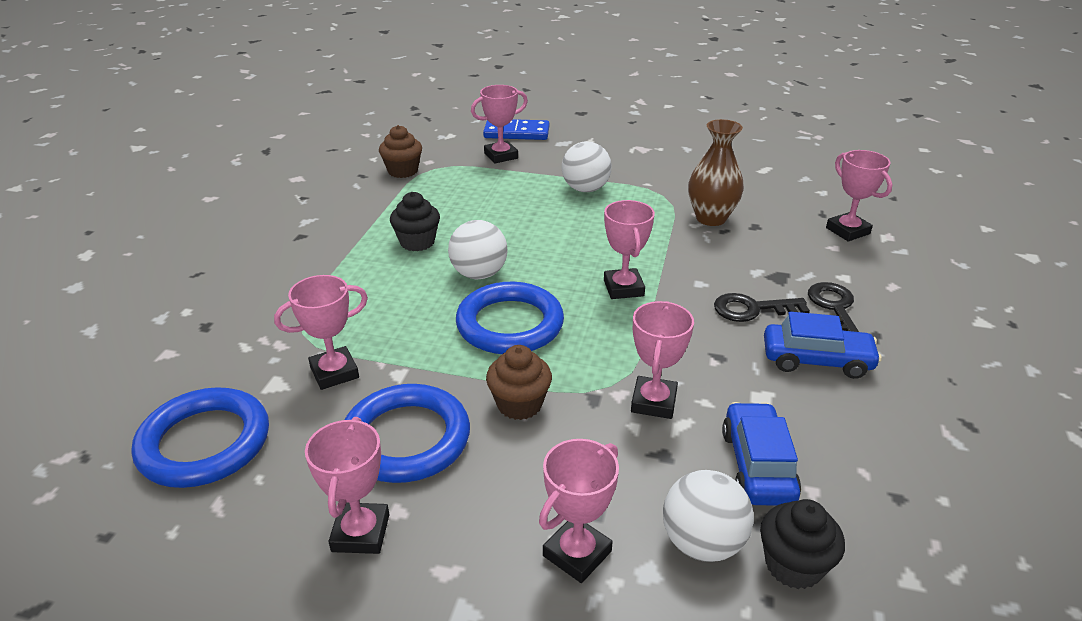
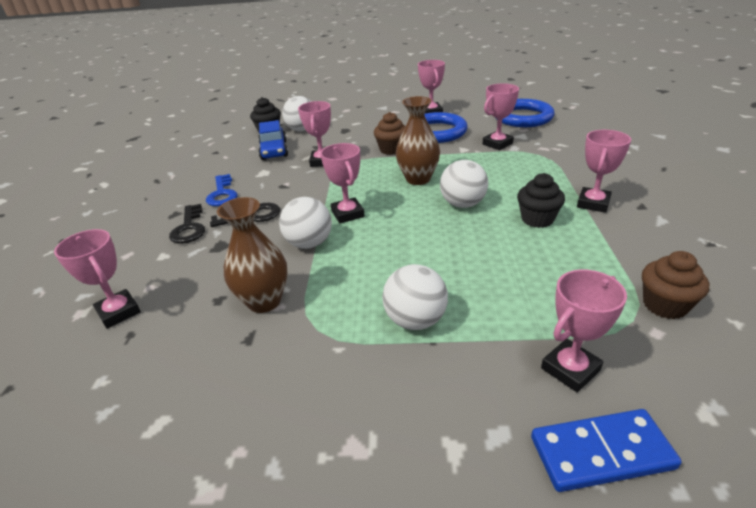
camera: 170 degrees right, 0 degrees up
(510, 324) = (418, 179): blue ring -> brown vase
(577, 553) = (349, 121): pink trophy -> pink trophy (593, 203)
(672, 260) = (309, 243): none -> white ball
(816, 360) = (222, 194): blue car -> blue key

